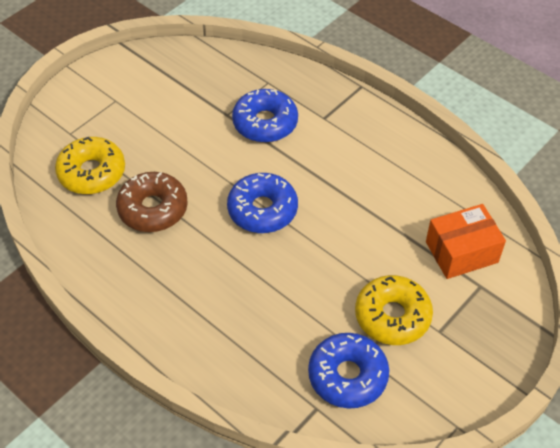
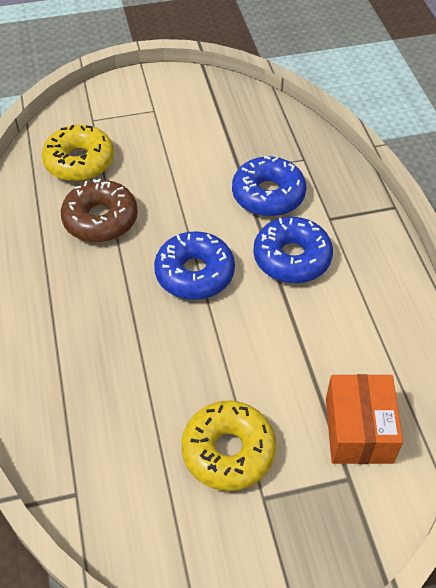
camera: 35 degrees right, 0 degrees up
(347, 376) = (132, 482): blue donut -> blue donut (292, 258)
(461, 252) = (358, 430): orange box -> orange box turned 75 degrees clockwise

